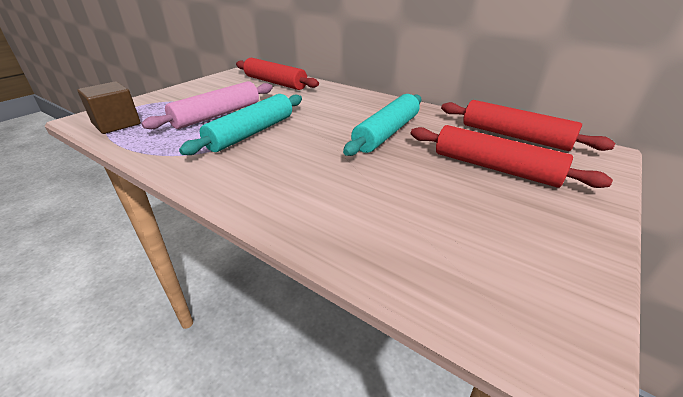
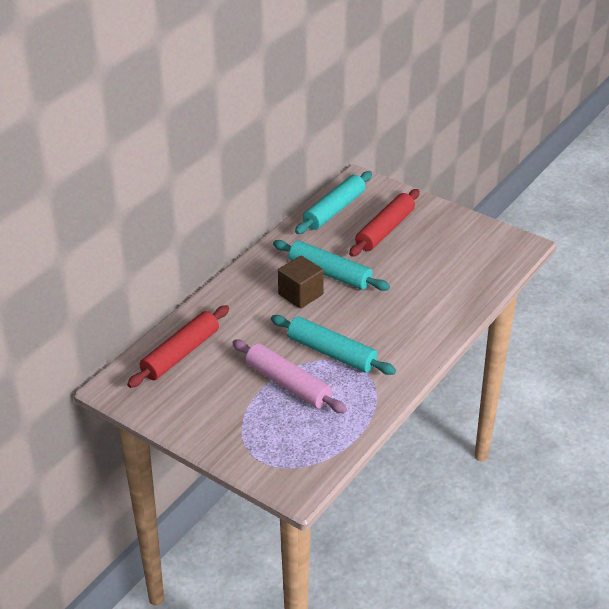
camera: 90 degrees left, 5 degrees up
(116, 124) = (312, 455): brown cube -> brown cube (300, 294)
(514, 136) = (334, 210): red rolling pin -> turquoise rolling pin

